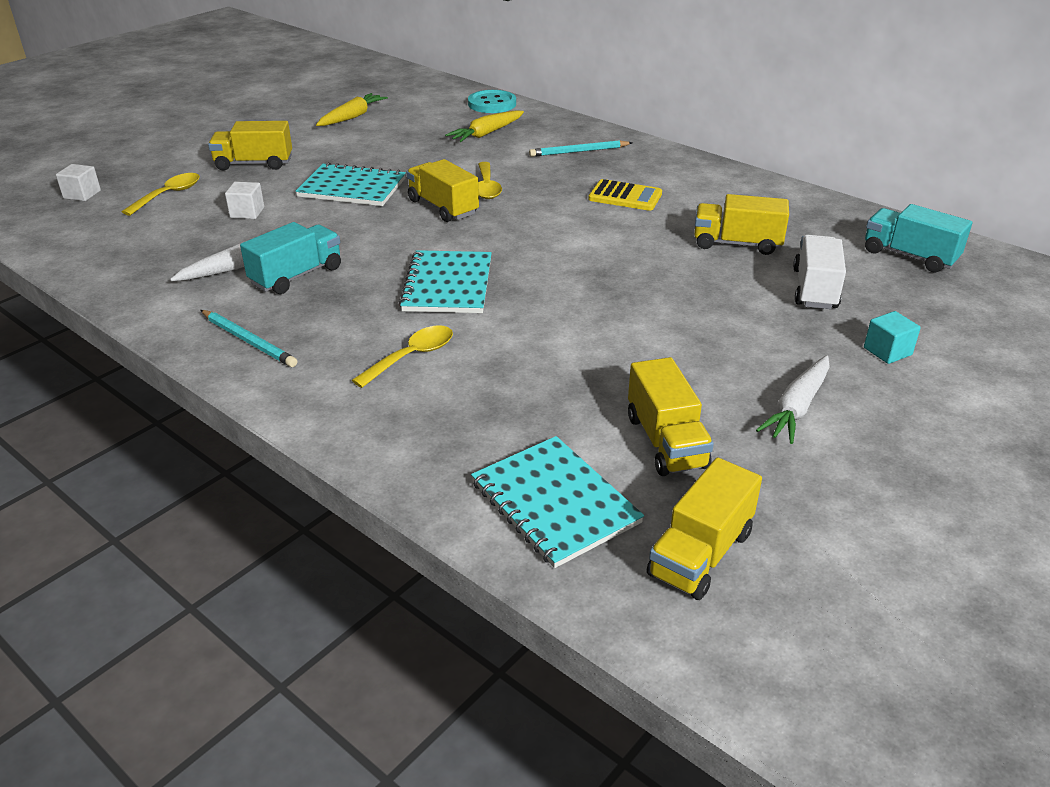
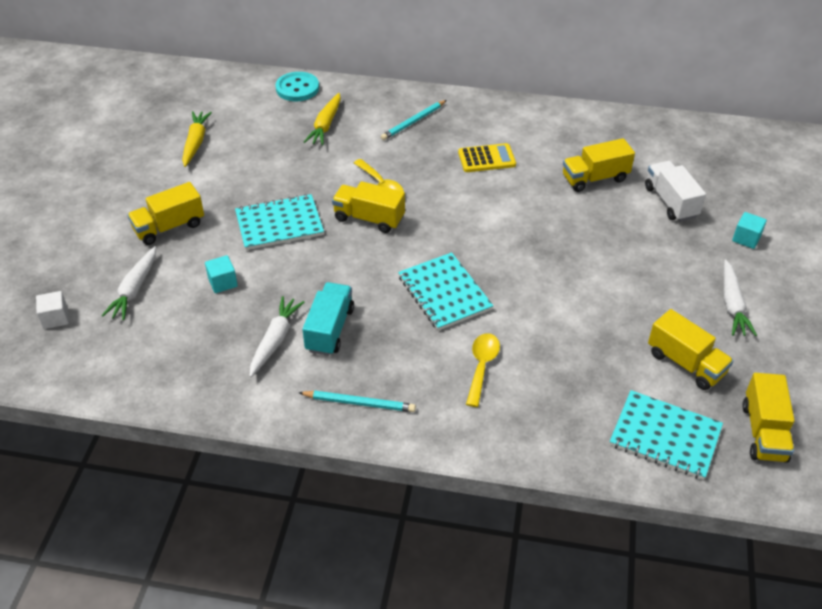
camera: 30 degrees left, 10 degrees up
(168, 195) = (134, 289): yellow spoon -> white carrot
(247, 212) = (223, 282): white cube -> turquoise cube
(909, 256) = (702, 150): turquoise truck -> none

